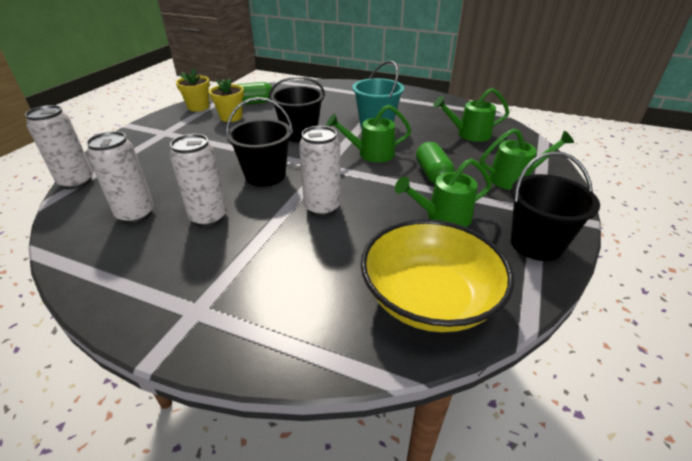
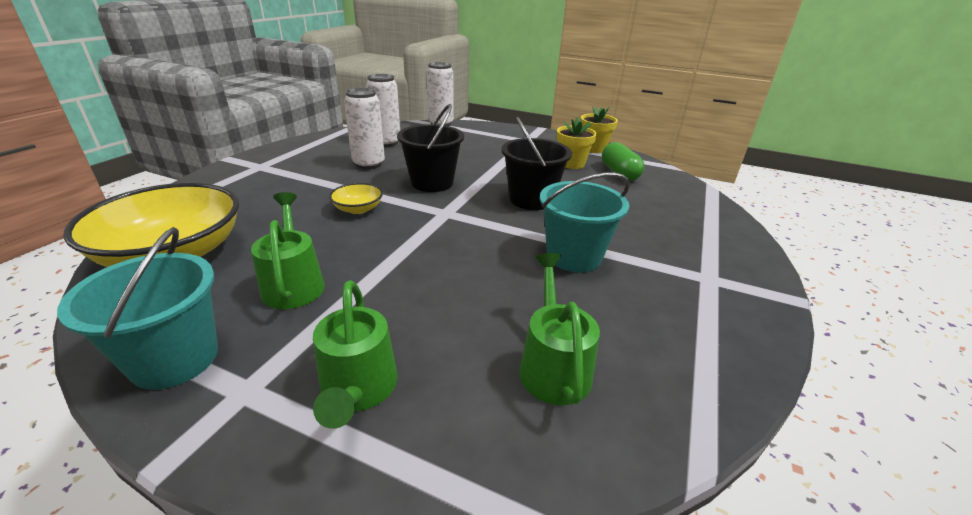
camera: 90 degrees right, 5 degrees down
(322, 208) = (358, 209): white can -> yellow bowl
(371, 154) = (474, 245): green watering can -> none
(432, 174) = (403, 291): green capsule -> none
(536, 244) = (175, 359): black bucket -> turquoise bucket

